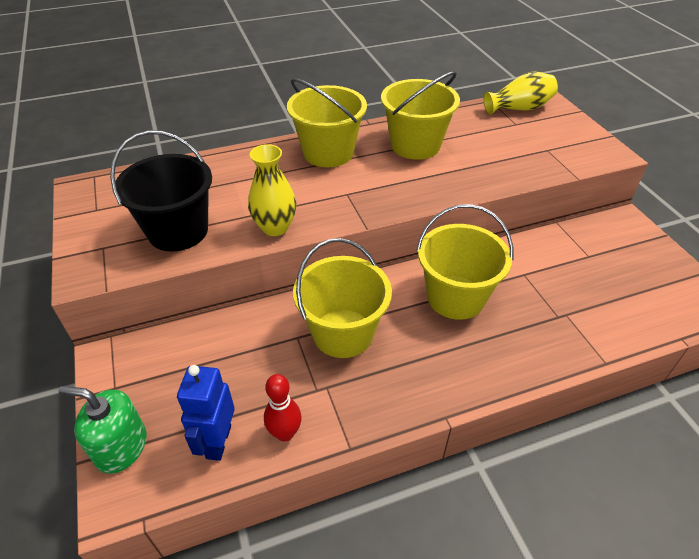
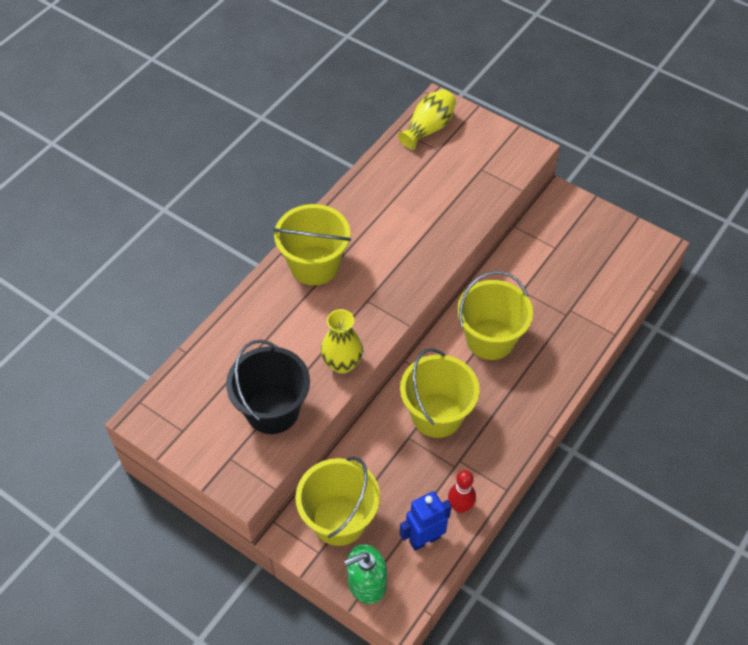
camera: 35 degrees left, 10 degrees up
(218, 441) = (424, 539): blue robot -> blue robot turned 90 degrees clockwise
(415, 145) = (377, 218): yellow bucket -> yellow bucket (339, 520)

